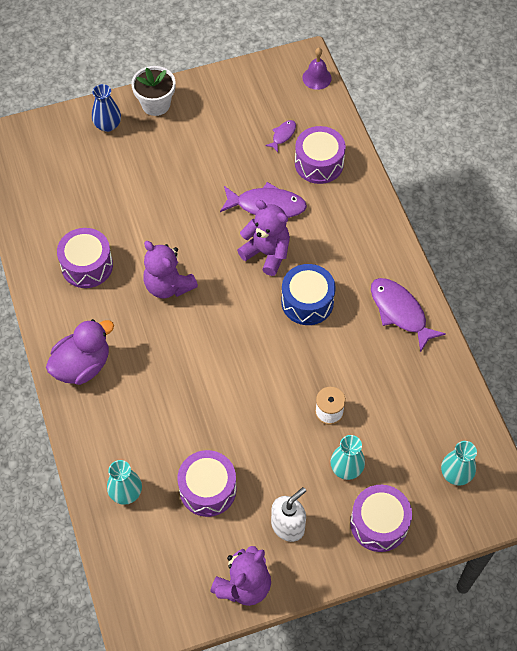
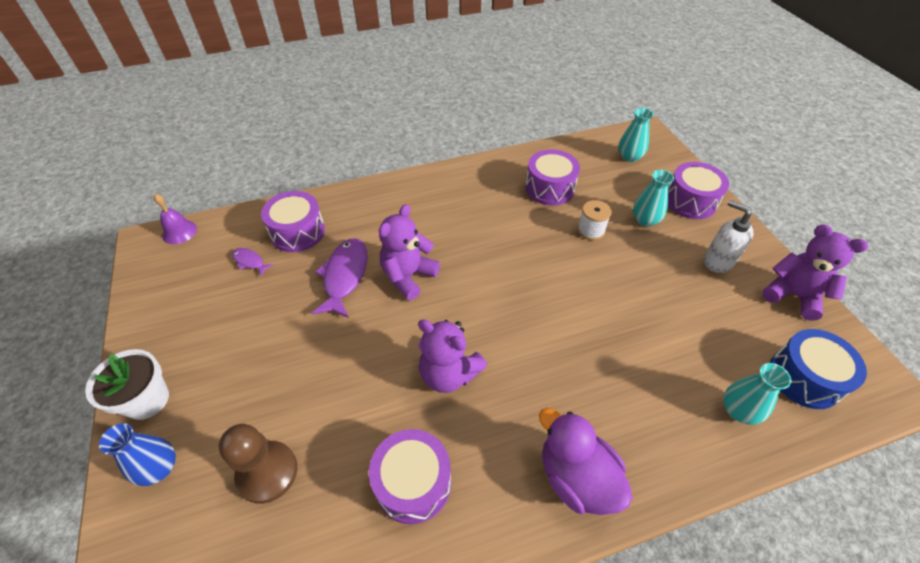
camera: 90 degrees left, 10 degrees down
(100, 183) = (267, 472): none -> brown pawn
(168, 285) = (449, 374): purple teddy bear -> purple teddy bear turned 75 degrees clockwise
(208, 489) = (704, 327): purple drum -> purple drum (549, 188)
(307, 302) = (470, 244): blue drum -> blue drum (804, 378)
(400, 312) = (480, 181): purple fish -> none

